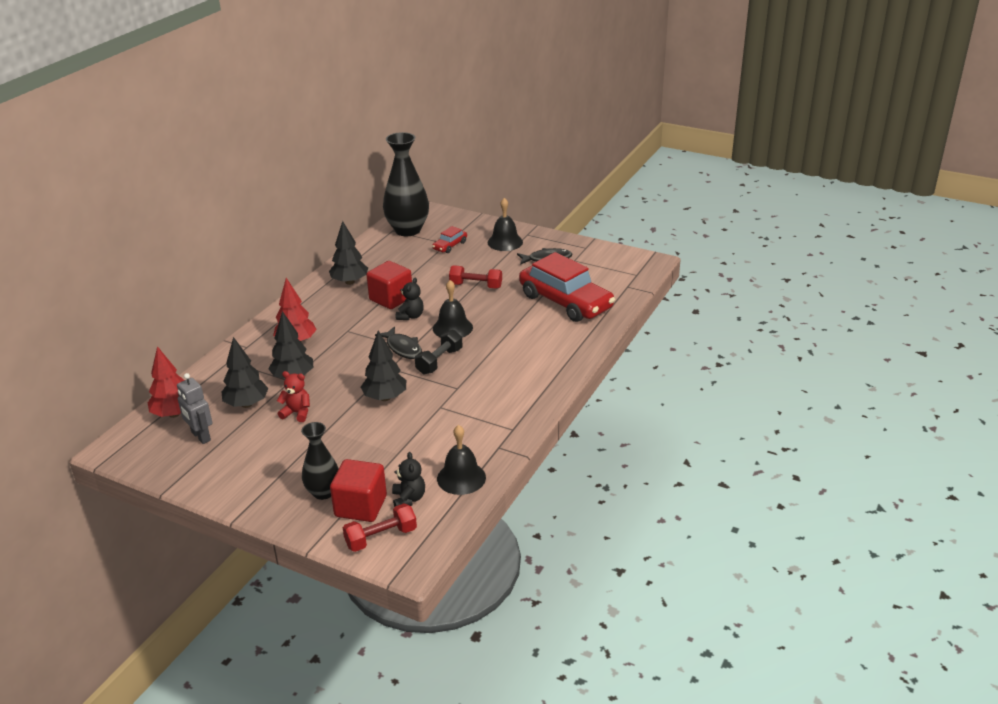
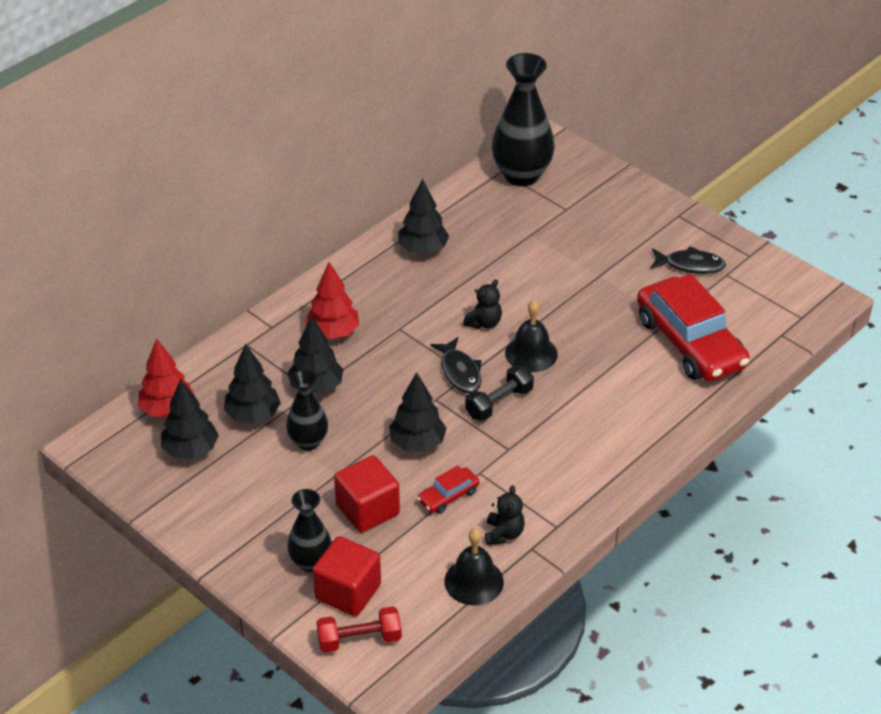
camera: 15 degrees right, 10 degrees up
(200, 436) = (191, 450): grey robot -> black tree
(297, 413) = (308, 442): red teddy bear -> black vase
(391, 299) = (467, 289): red cube -> red cube (367, 510)
(409, 499) = (405, 595): black teddy bear -> black teddy bear (504, 534)
(450, 246) = (569, 214): red car -> red car (448, 496)
(476, 286) = (582, 291): red dumbbell -> none
(505, 242) = (644, 223): black bell -> none

